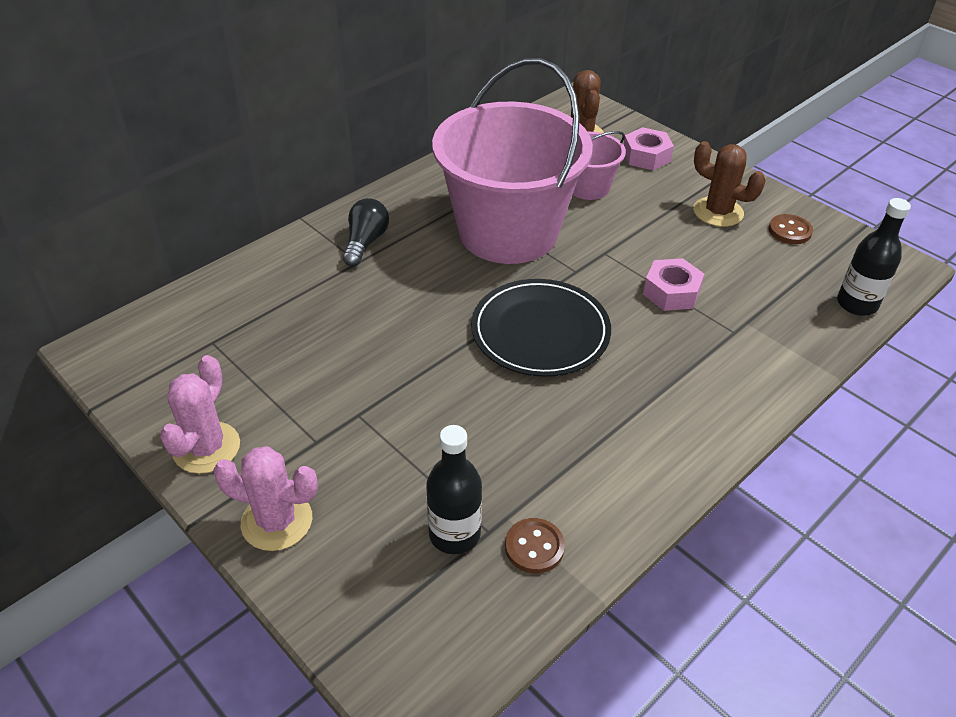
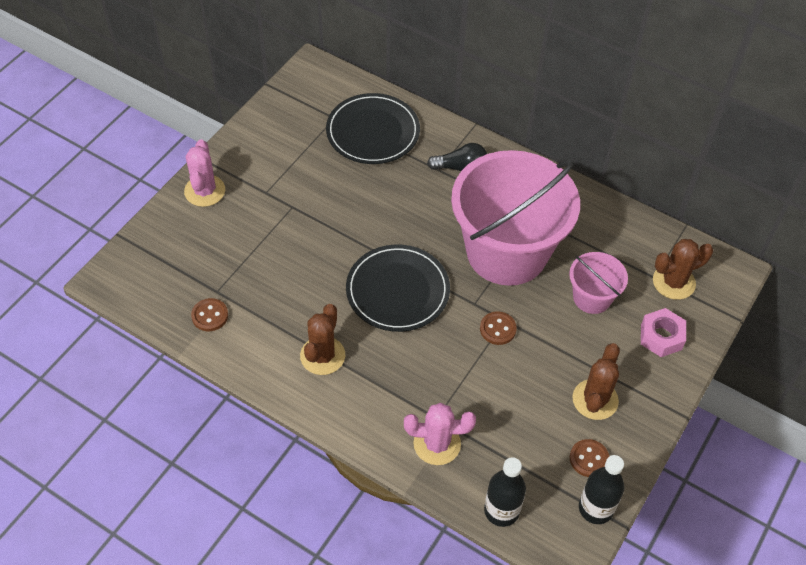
camera: 75 degrees right, 10 degrees up
(206, 448) = (249, 144): pink cactus -> pink cactus (437, 444)
(262, 308) = (373, 132): none -> black plate
(454, 534) = (211, 275): black bottle -> black bottle (595, 508)
(616, 260) = (498, 329): none -> brown button
(630, 422) = (322, 356): none -> brown cactus
(671, 292) = (470, 371): pink nut -> none

